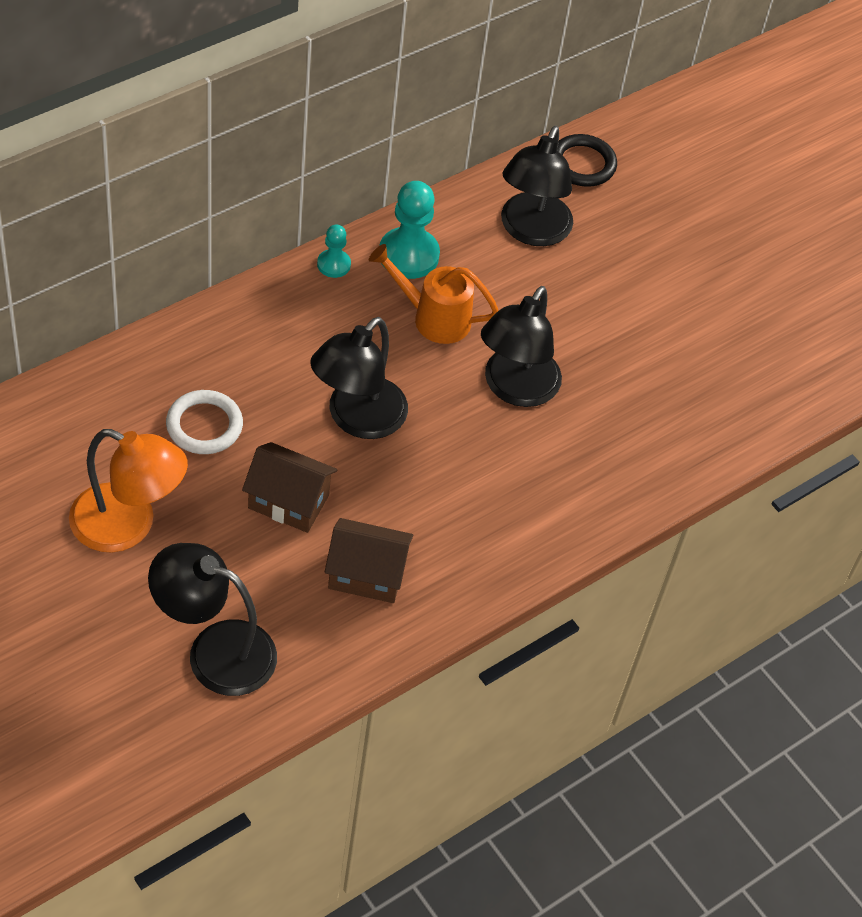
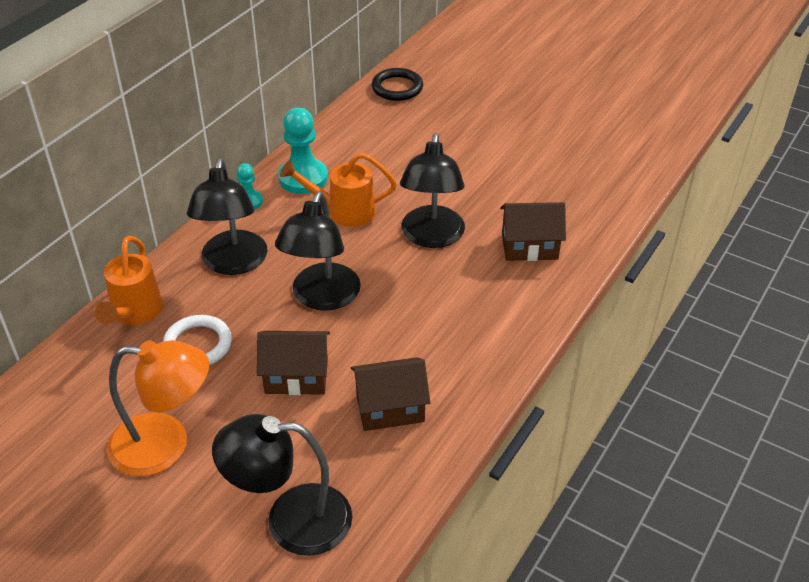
camera: 15 degrees left, 10 degrees down
(155, 361) = (134, 312): none -> orange watering can
(531, 231) = (385, 136): black lamp -> black lamp (233, 263)
(619, 443) = (529, 246): none -> brown house

